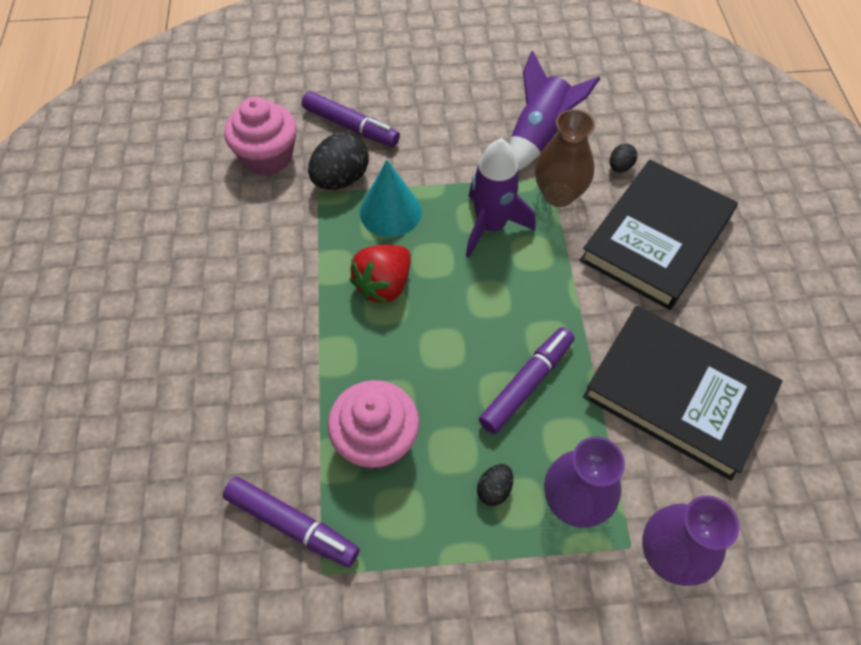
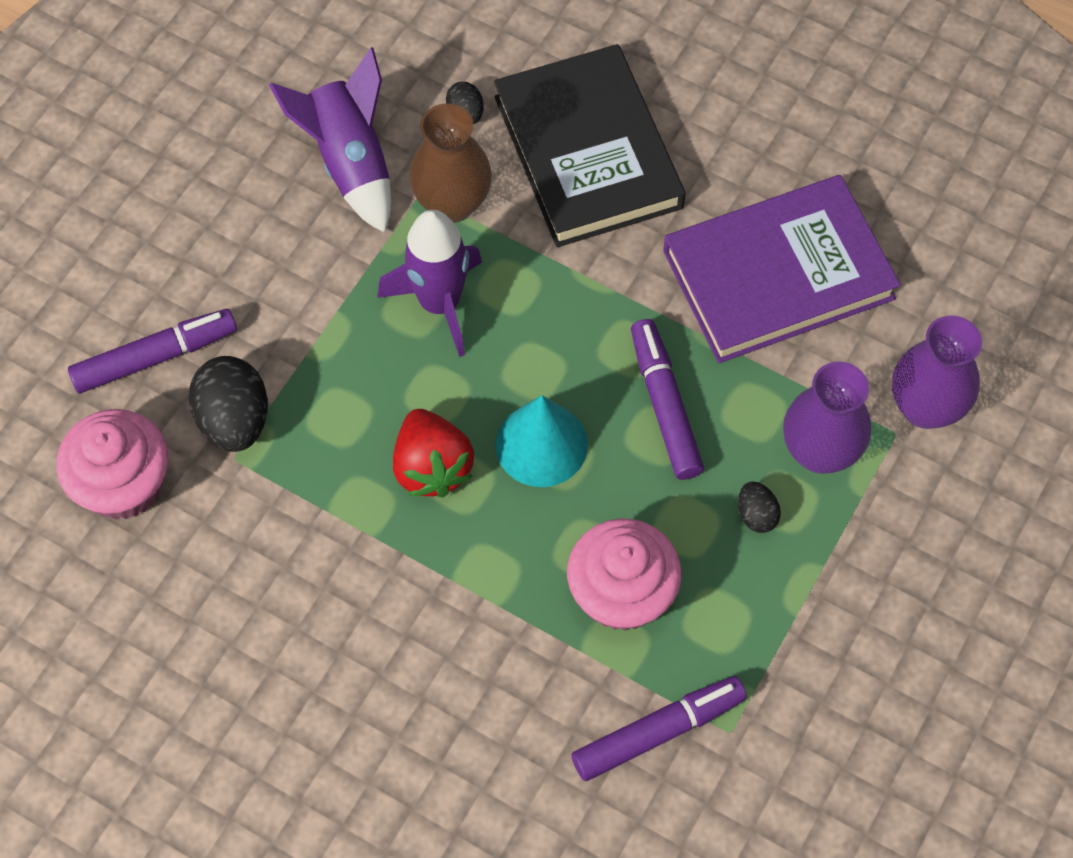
camera: 55 degrees left, 5 degrees up
(390, 211) = (331, 395): turquoise cone -> turquoise cone (541, 444)
(677, 393) = (778, 275): black book -> purple book

